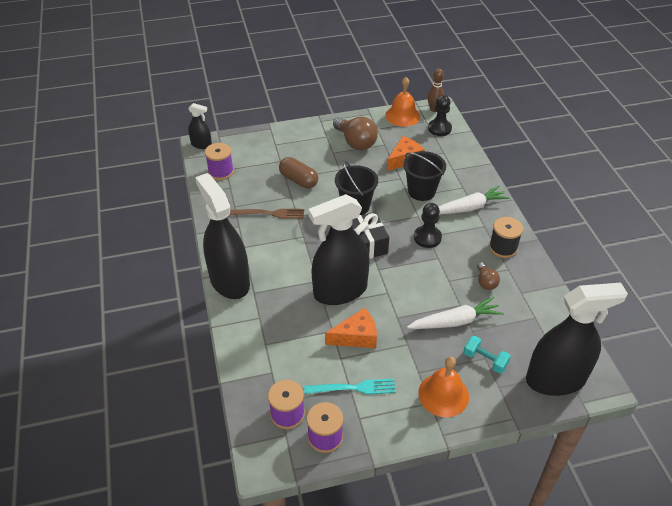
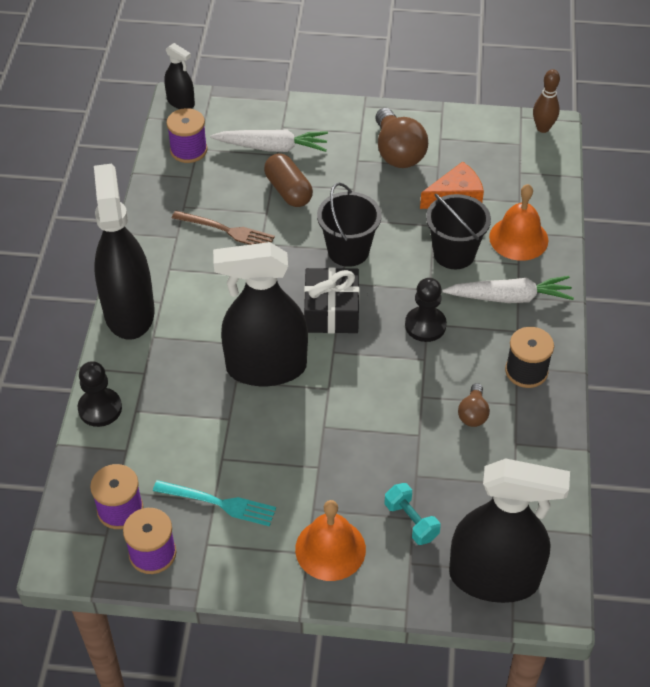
camera: 20 degrees right, 5 degrees up
(356, 336) = (256, 436): orange cheese -> none
(402, 115) = (489, 127): orange bell -> orange bell (518, 238)
(439, 128) = (534, 161): black pawn -> black pawn (100, 408)
(455, 321) = (399, 456): white carrot -> white carrot (272, 147)

